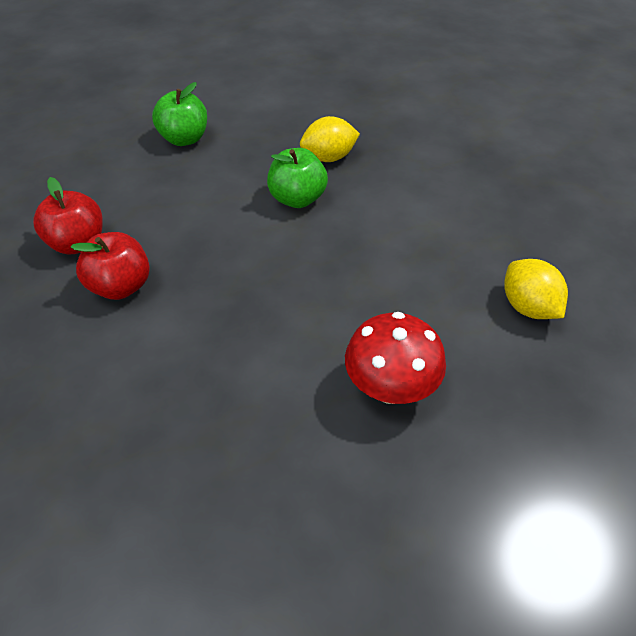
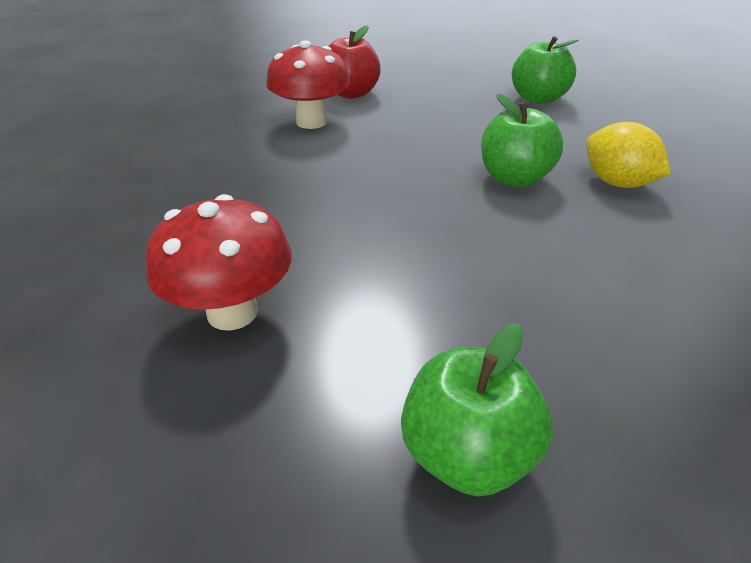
camera: 70 degrees right, 10 degrees down
(121, 286) = (311, 122): red apple -> red mushroom
(528, 307) = (467, 453): yellow lemon -> green apple

